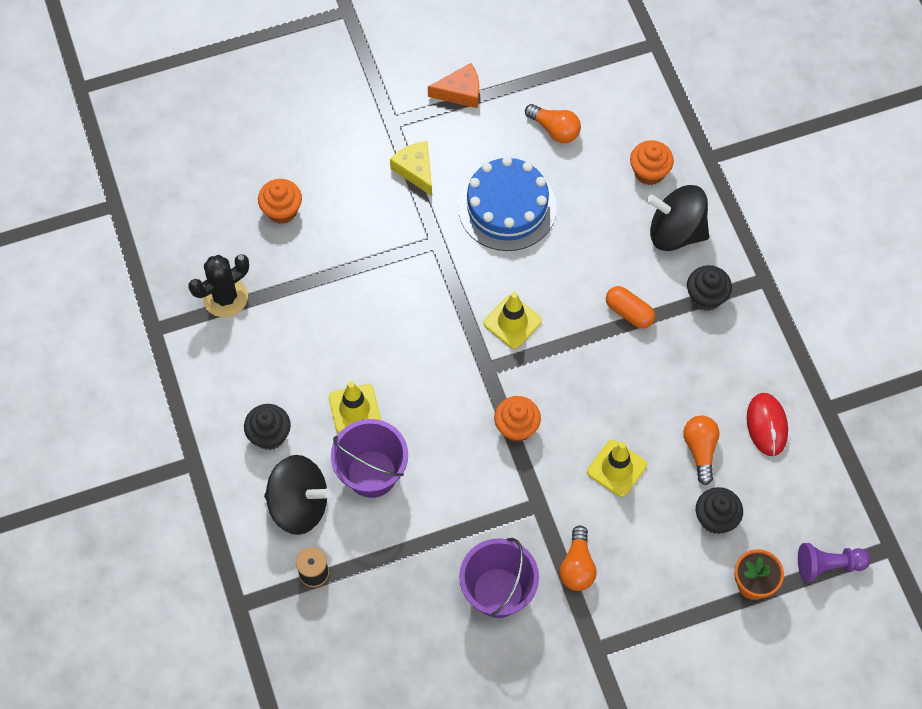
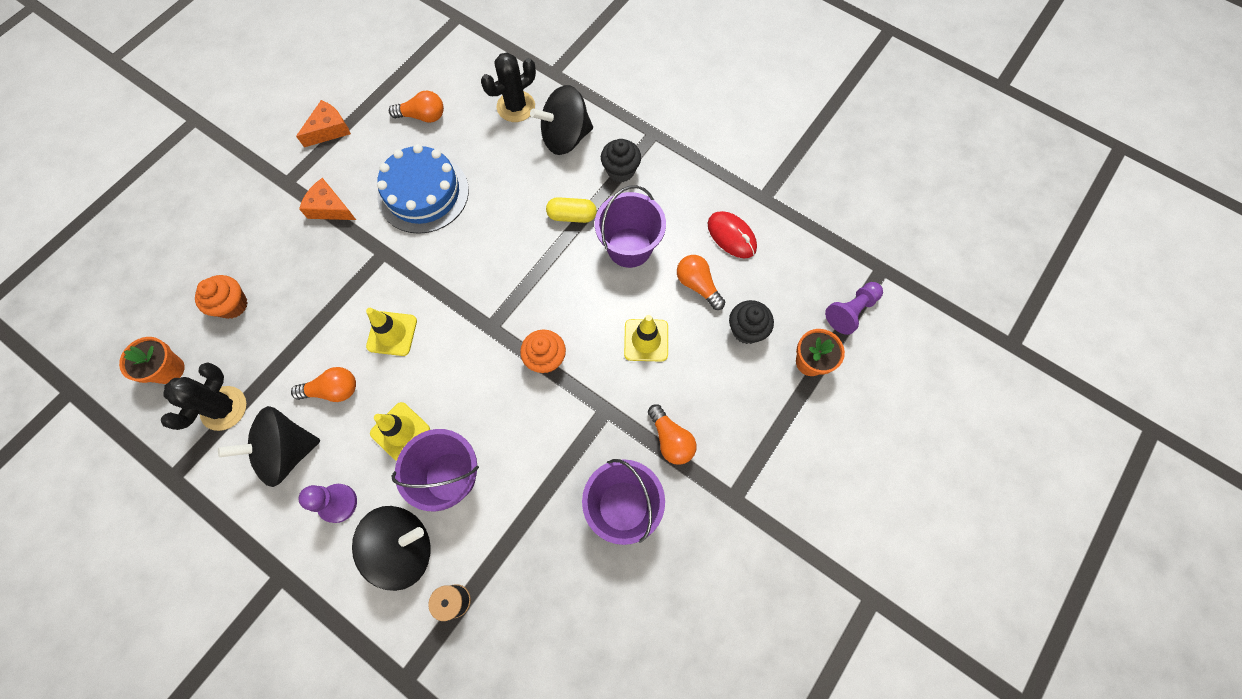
camera: 35 degrees left, 5 degrees up
(200, 236) = (169, 370): none -> orange flower pot
(254, 366) = (287, 451): none -> black spinning top
(269, 435) = (338, 503): black cupcake -> purple pawn
(321, 338) = (333, 390): none -> orange light bulb
(415, 170) = (330, 208): yellow cheese -> orange cheese
(512, 322) = (486, 278): yellow traffic cone -> yellow traffic cone (392, 333)
(629, 312) = (572, 216): orange capsule -> yellow capsule
(649, 172) = (516, 106): orange cupcake -> black cactus
(662, 375) = (629, 247): none -> purple bucket

